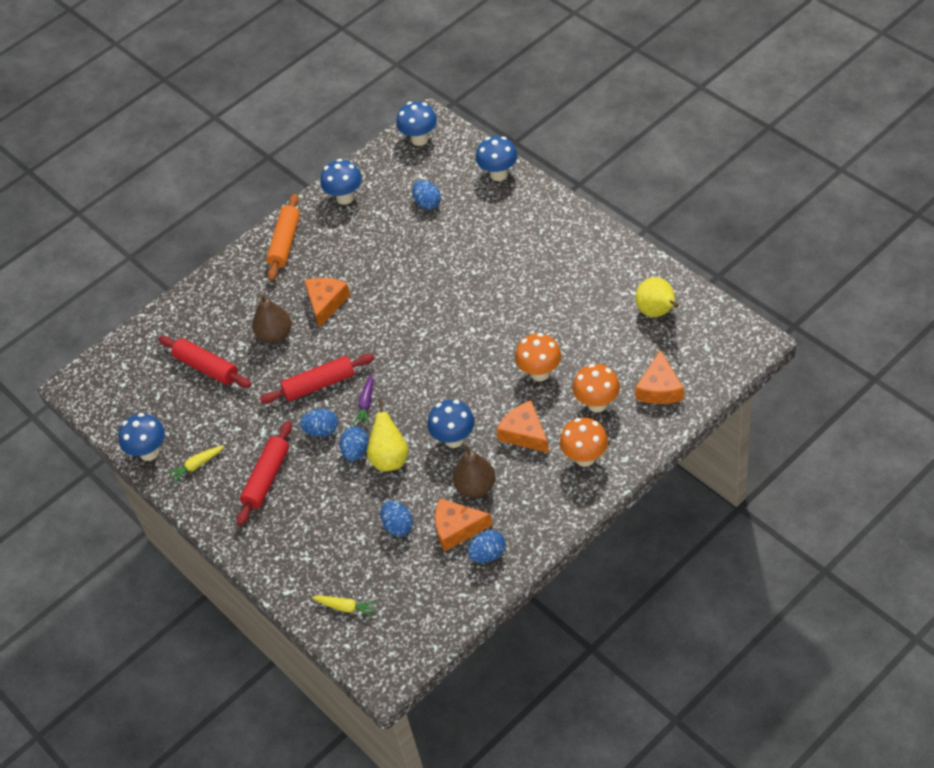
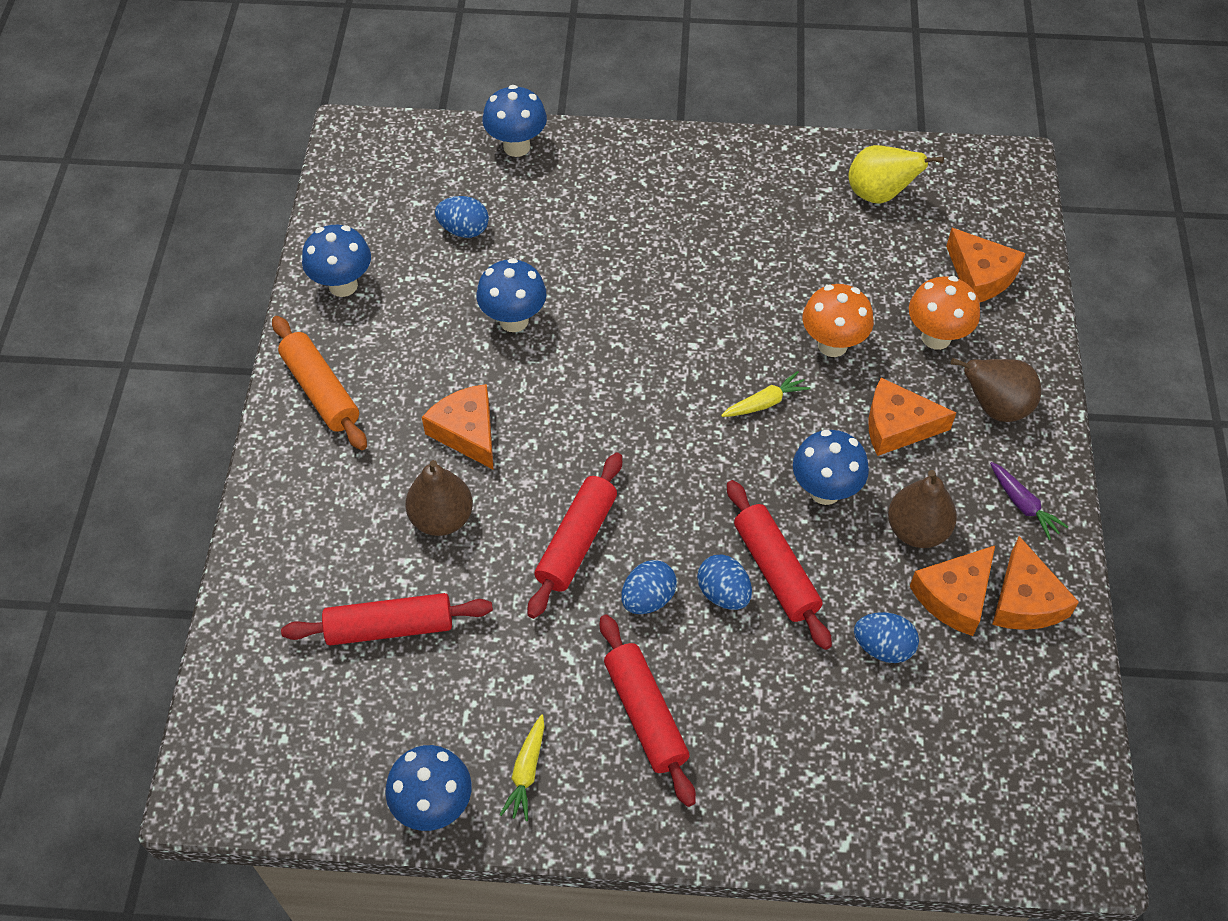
camera: 50 degrees left, 5 degrees up
(345, 607) = (941, 803): yellow carrot -> yellow carrot (765, 402)
(366, 404) = (667, 524): purple carrot -> purple carrot (1023, 505)
(390, 458) = (775, 570): yellow pear -> red rolling pin
(419, 139) = (366, 160): blue mushroom -> blue mushroom (514, 320)
(488, 554) = (1025, 600): blue egg -> orange cheese
(585, 458) = (995, 407): orange mushroom -> brown pear

